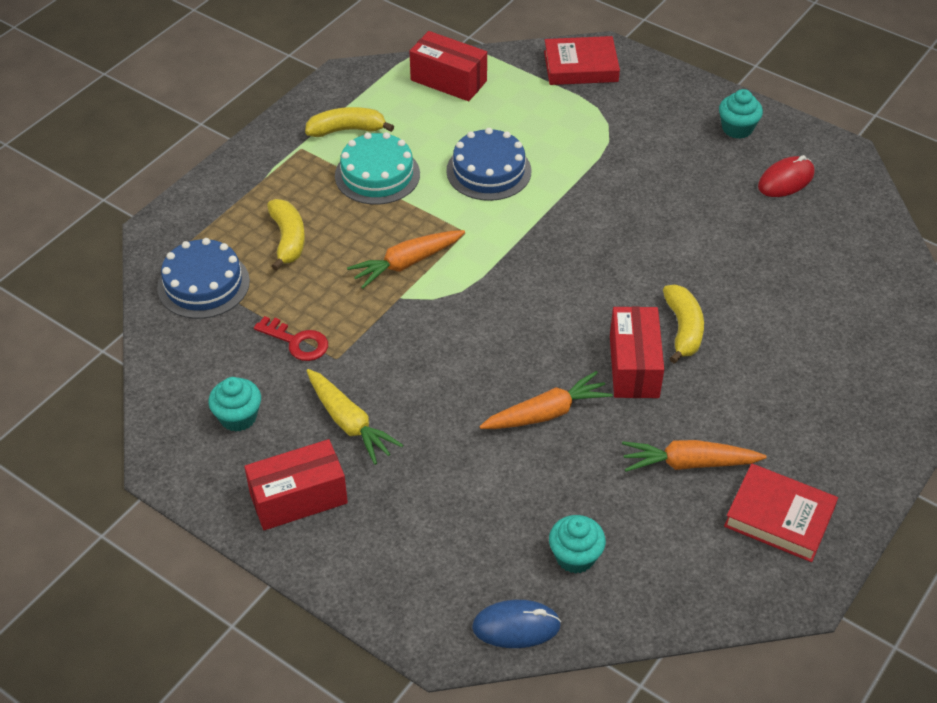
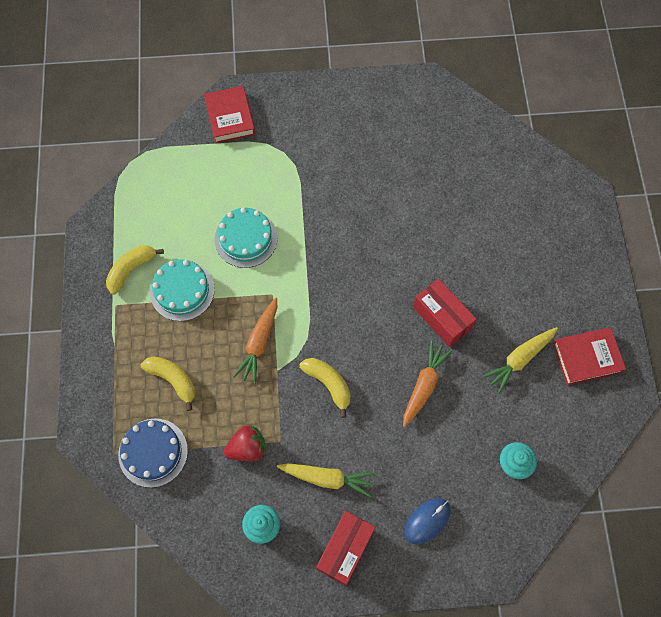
camera: 40 degrees left, 20 degrees up
(297, 342) = (247, 448): red key -> red strawberry
(448, 80) = (159, 185): red box -> none
(488, 171) = (246, 238): blue cake -> turquoise cake
(516, 626) = (521, 530): blue mouse -> blue mouse (427, 521)
(580, 66) = (230, 117): red book -> red book turned 60 degrees counterclockwise
(683, 329) = (446, 273): yellow banana -> yellow banana (328, 384)
(689, 463) = (520, 359): orange carrot -> yellow carrot
(737, 128) = (358, 104): turquoise cupcake -> none
(786, 180) = (414, 125): red mouse -> none

